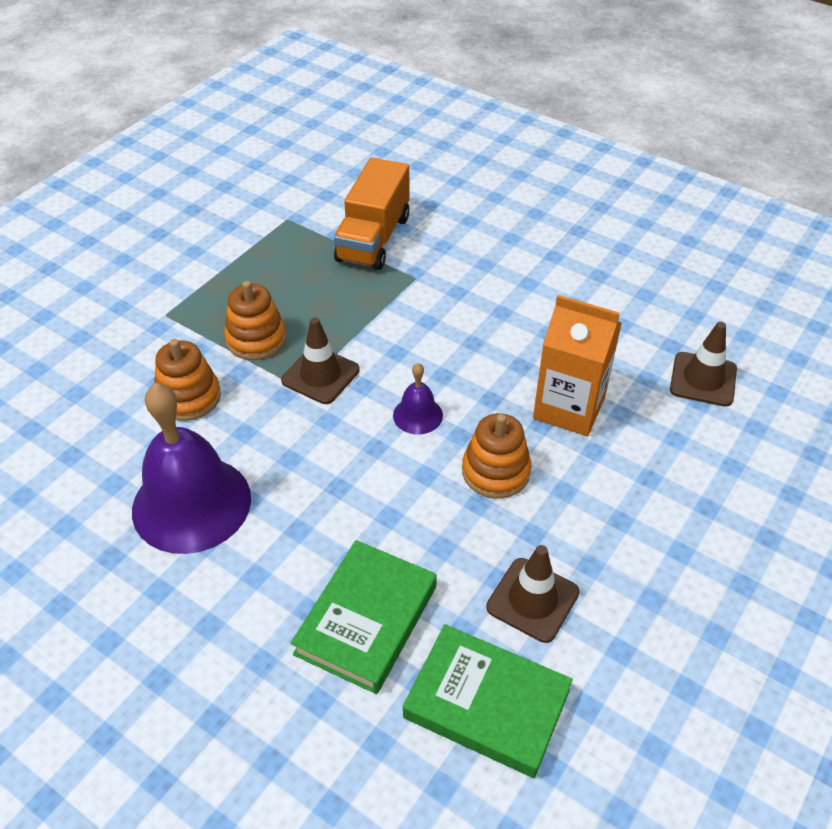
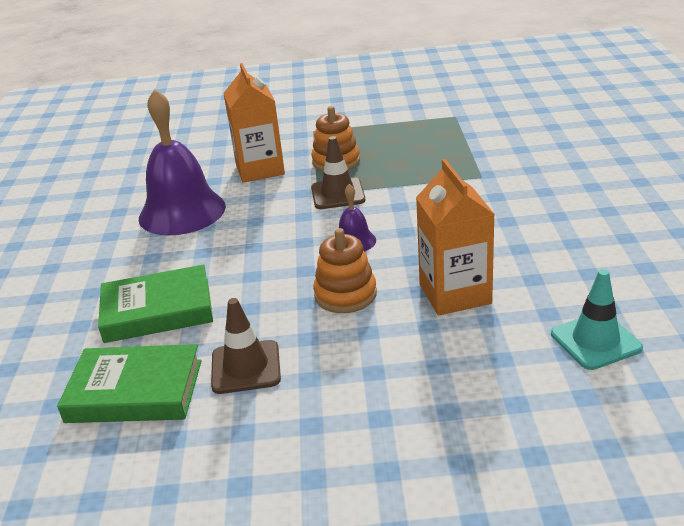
camera: 55 degrees right, 15 degrees down
(188, 397) = (260, 169): orange stacking toy -> orange carton
(373, 238) = (491, 146): orange truck -> none
(486, 704) = (135, 391): green book -> green book turned 75 degrees counterclockwise
(703, 379) = (595, 341): brown traffic cone -> turquoise traffic cone

